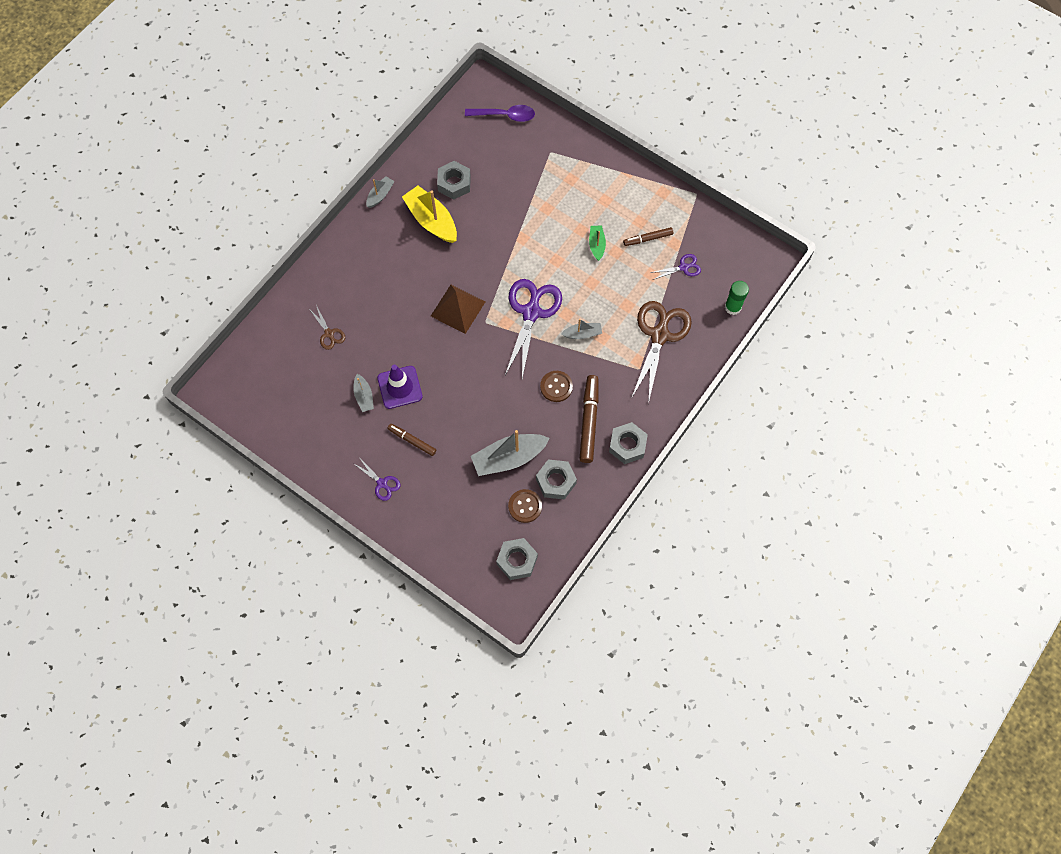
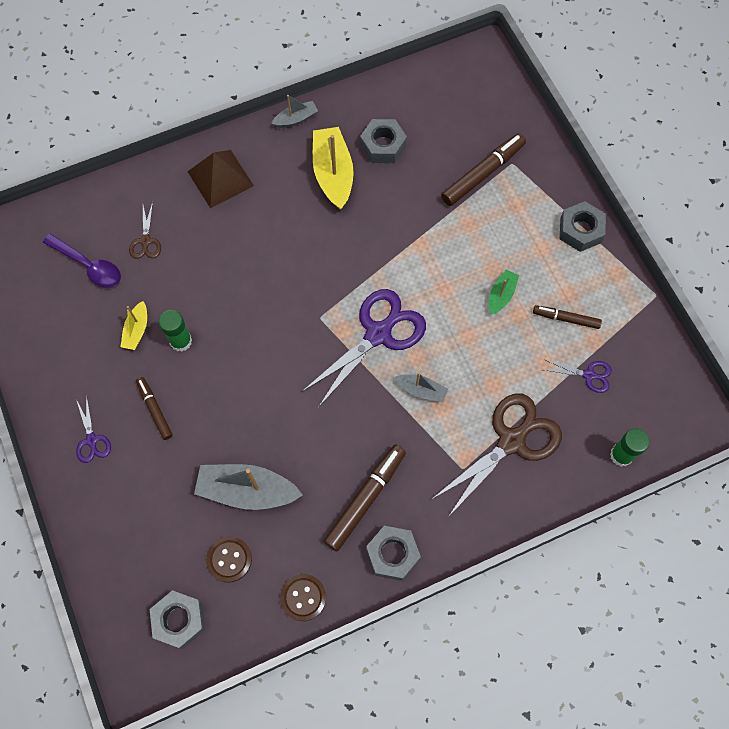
camera: 30 degrees right, 0 degrees up
(364, 396) = (137, 330): grey boat -> yellow boat
(400, 387) = (181, 341): purple traffic cone -> green glue stick
(458, 308) = (299, 286): brown pyramid -> brown pyramid (220, 178)
(505, 115) = (485, 98): purple spoon -> purple spoon (89, 266)
(535, 169) = (483, 173): none -> brown marker
(556, 387) = (353, 436): brown button -> brown button (303, 597)
(556, 481) = (283, 550): grey nut -> grey nut (580, 230)

